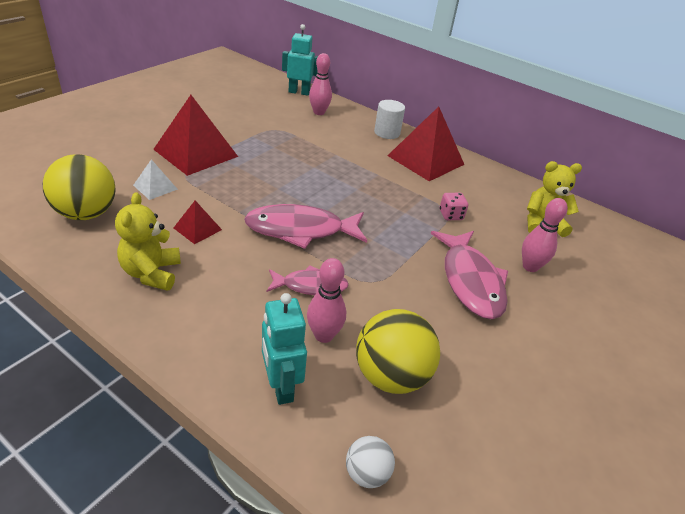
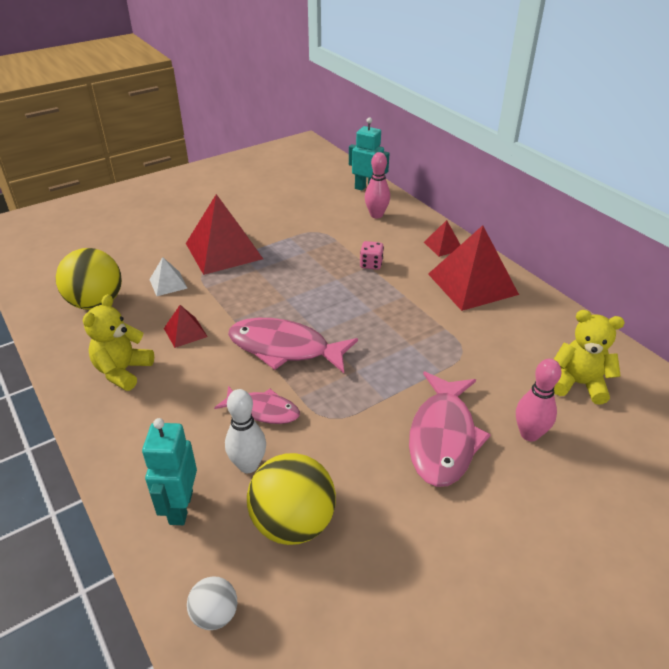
camera: 25 degrees right, 0 degrees up
(324, 335) = (248, 465): pink bowling pin -> white bowling pin
(387, 133) = (443, 246): white cylinder -> red pyramid
(451, 215) = (464, 355): pink dice -> pink dice (371, 264)

